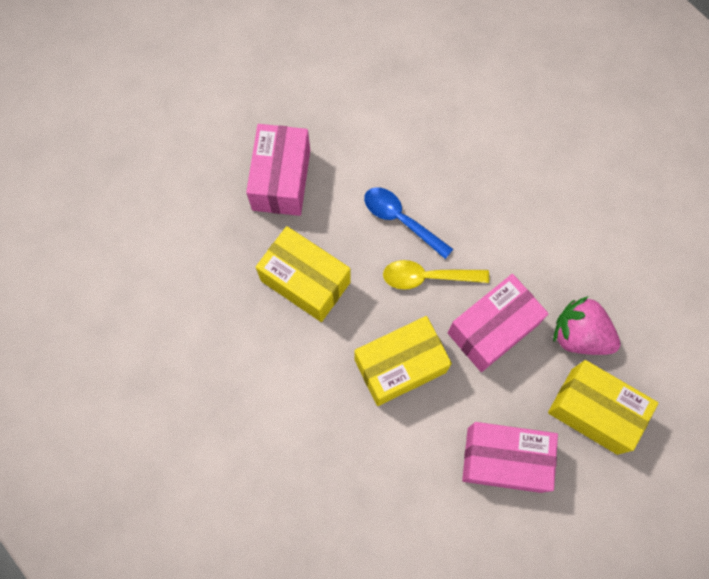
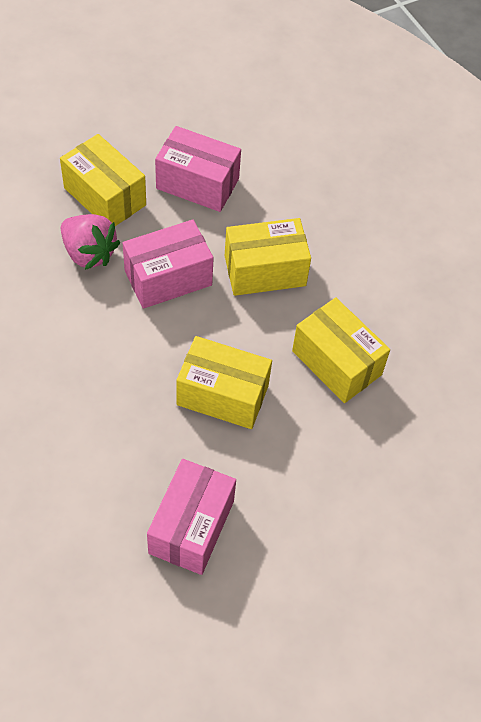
camera: 170 degrees left, 15 degrees down
(281, 179) = (340, 469): pink box -> pink box (191, 527)
(401, 220) = (222, 395): blue spoon -> yellow box
(427, 277) = (214, 336): yellow spoon -> none

